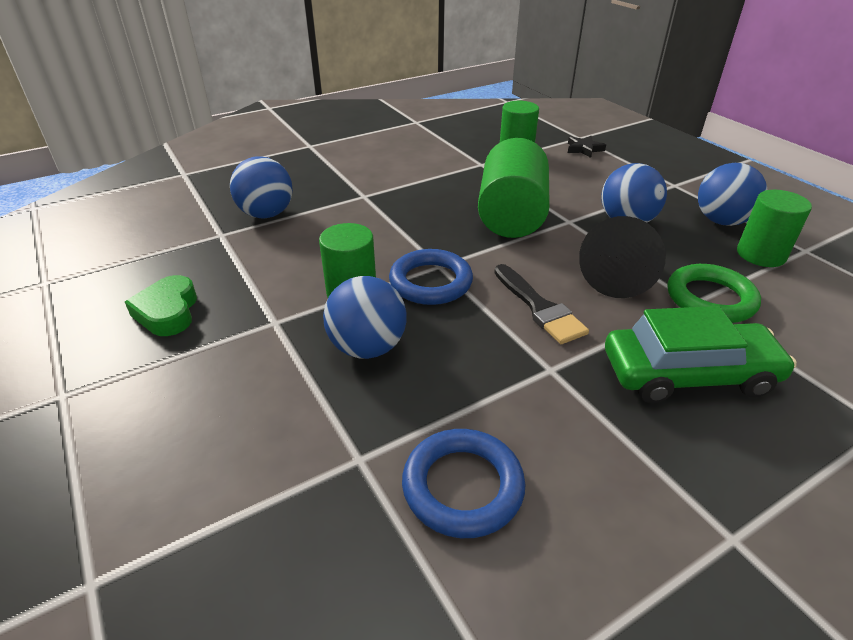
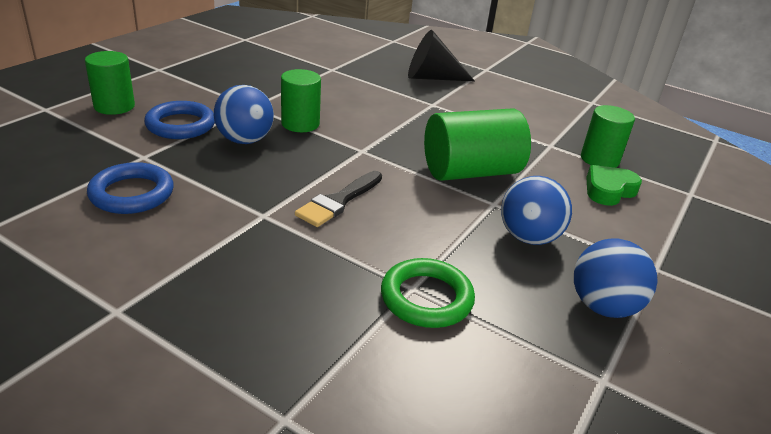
camera: 60 degrees right, 5 degrees down
(168, 312) = (240, 75): green heart -> green heart (608, 190)
(266, 214) = (369, 76): blue ball -> none
(430, 282) = (336, 150): blue ring -> blue ring (180, 125)
(584, 149) = (663, 199): black star -> none
(618, 276) = (420, 238): black cone -> black cone (432, 78)
(688, 374) = (296, 285): green car -> none
(761, 255) = (553, 338): green cylinder -> green cylinder (114, 106)

